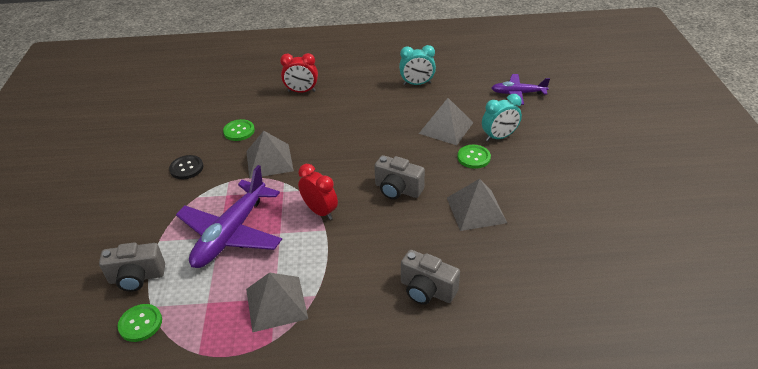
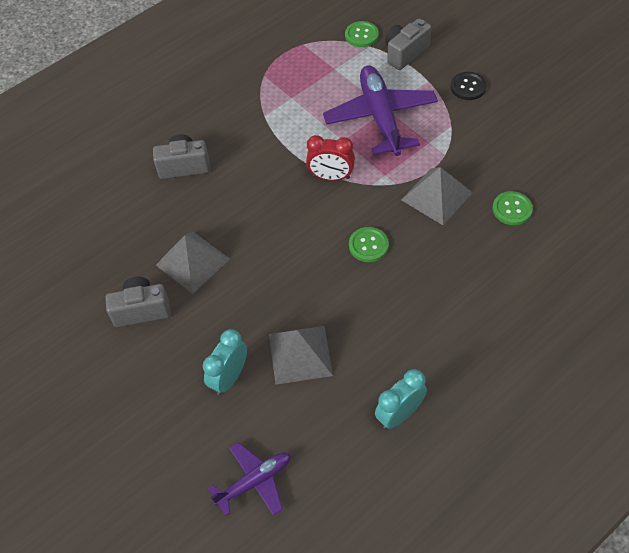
camera: 145 degrees right, 15 degrees up
(186, 168) = (500, 143): black button -> black button (468, 87)
(276, 303) = (286, 95): grey pyramid -> none
(301, 91) = (522, 306): red clock -> none
(397, 189) = (283, 239): grey camera -> grey camera (141, 310)
(473, 157) = (238, 327): green button -> green button (368, 245)

